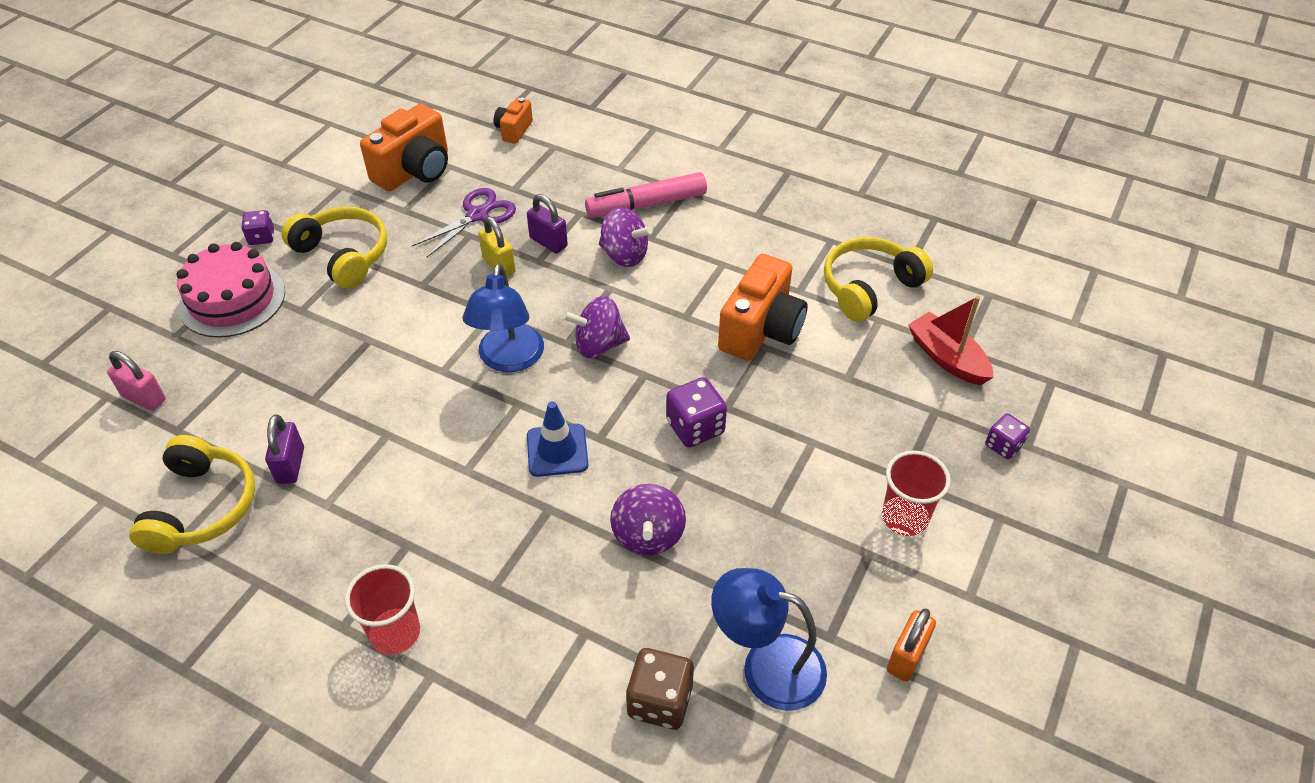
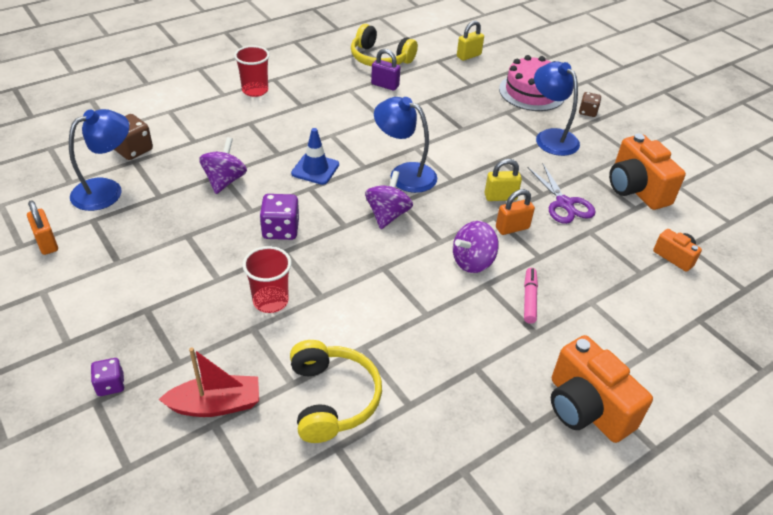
camera: 115 degrees right, 5 degrees down
(144, 398) = (468, 56): pink padlock -> yellow padlock
(261, 237) = (587, 112): purple dice -> brown dice
(343, 255) = (551, 137): yellow headphones -> blue lamp
(548, 242) = (512, 228): purple padlock -> orange padlock
(647, 205) = (529, 299): pink marker -> pink marker, size x0.58
(648, 535) = (225, 181): purple spinning top -> purple spinning top turned 75 degrees clockwise
(761, 330) = (338, 302): orange camera -> orange camera (586, 408)
(904, 518) = (120, 292): red cup -> red cup (270, 301)

